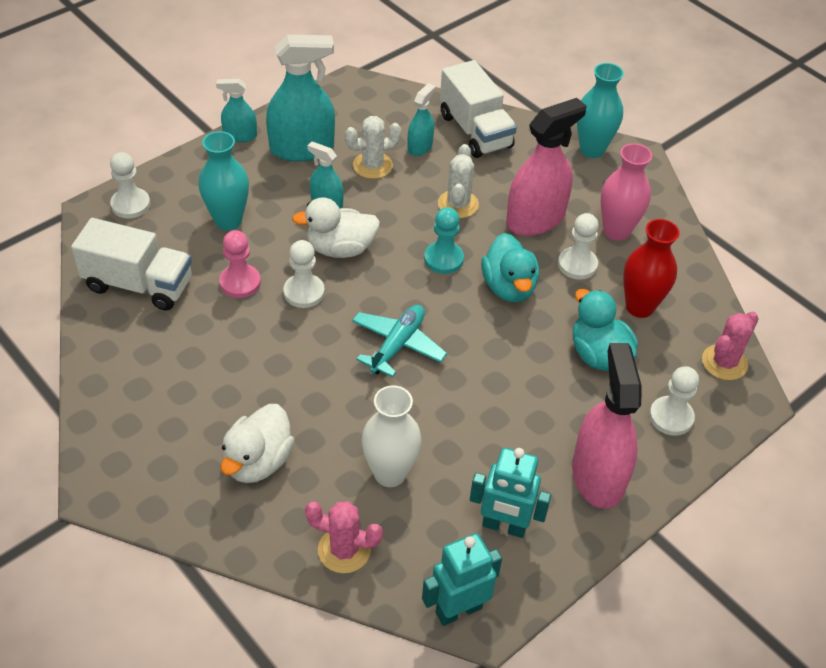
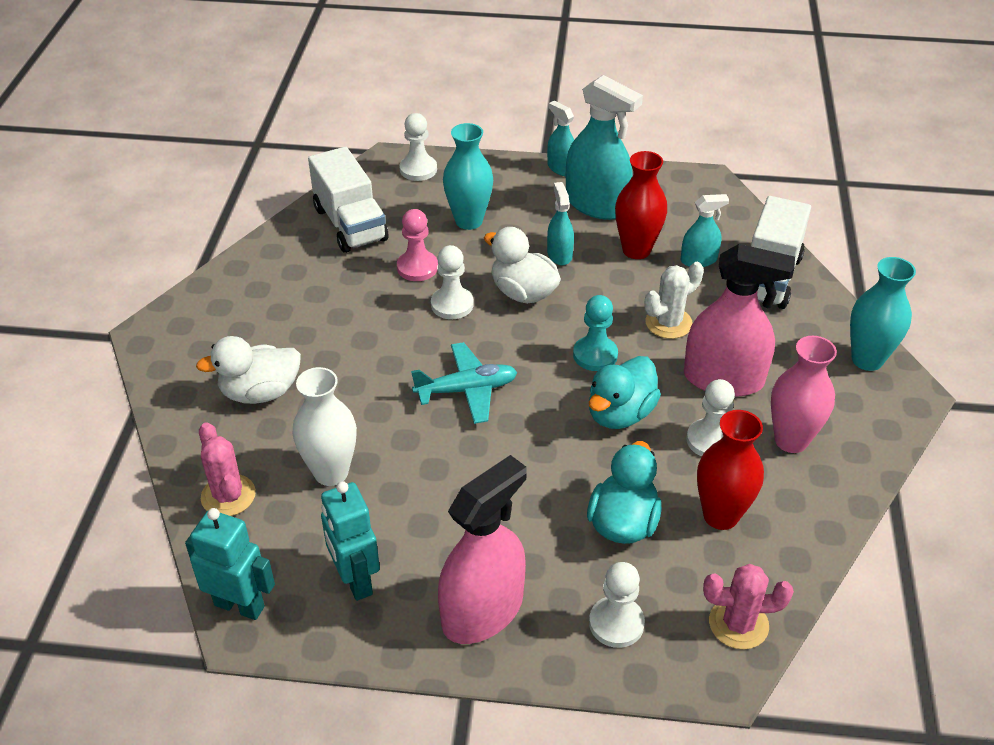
camera: 50 degrees right, 5 degrees down
(372, 166) = (636, 250): white cactus -> red vase

